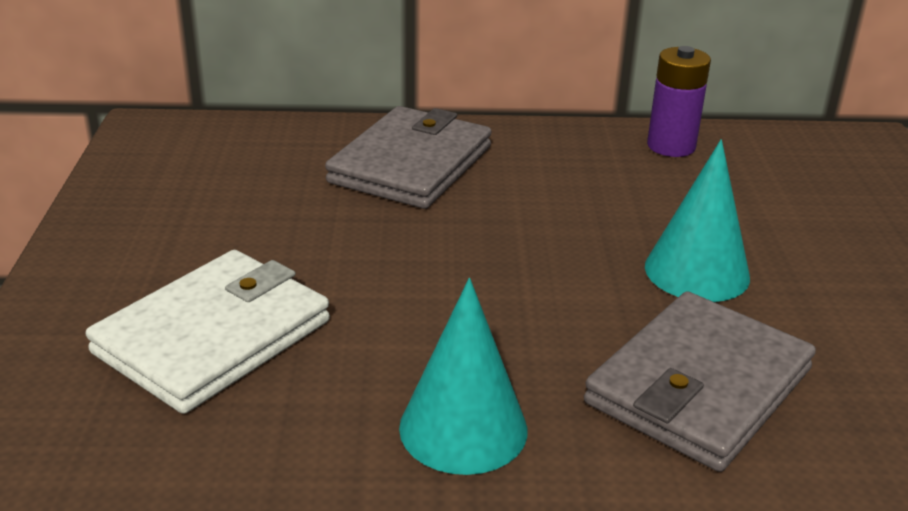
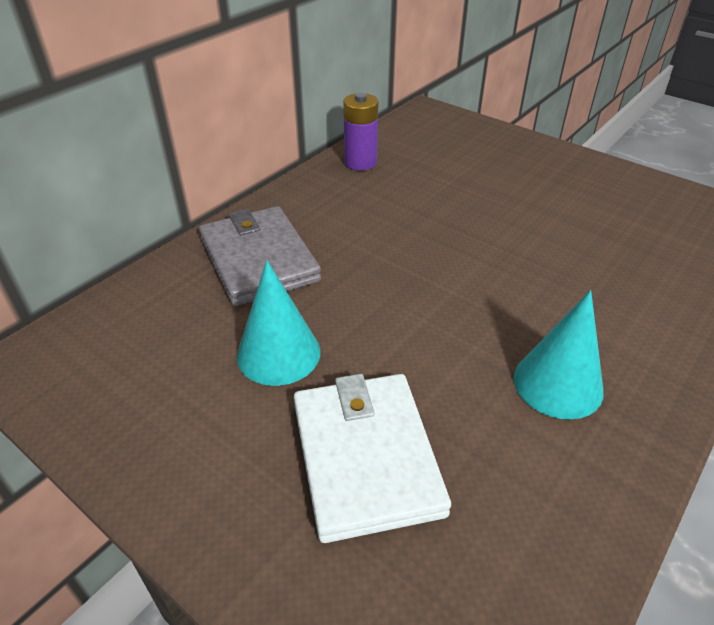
camera: 50 degrees left, 10 degrees up
(697, 271) = (486, 223): turquoise cone -> turquoise cone (278, 353)
(698, 386) = (583, 279): grey wallet -> none

